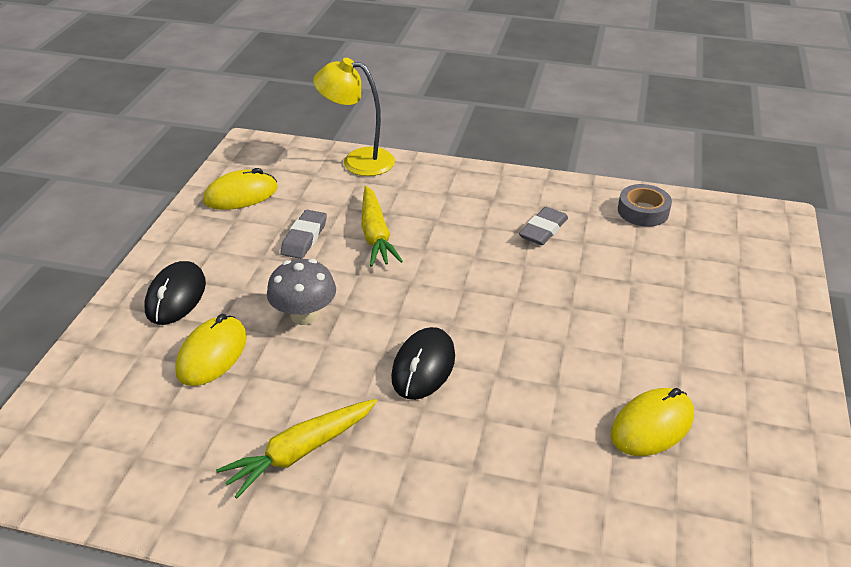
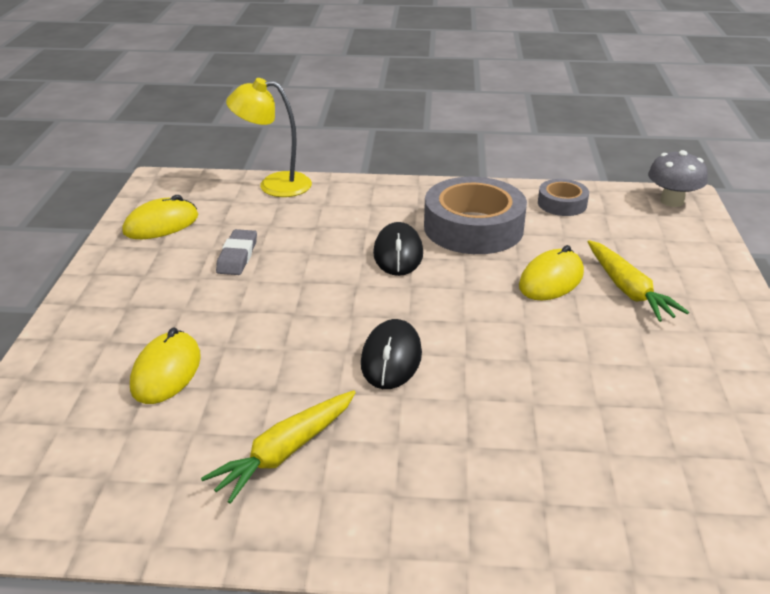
camera: 10 degrees left, 5 degrees down
(176, 296) = (113, 322): black mouse -> black mouse (398, 253)
(304, 315) = (255, 325): grey mushroom -> grey mushroom (672, 201)
(376, 235) = (310, 247): yellow carrot -> yellow carrot (628, 290)
(543, 230) = (473, 227): grey eraser -> grey tape
(652, 426) = (630, 384): yellow mouse -> yellow mouse (551, 280)

